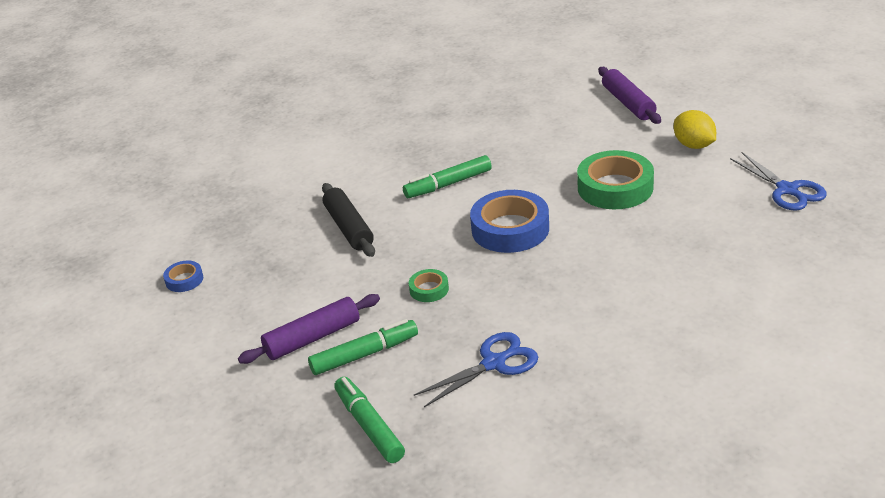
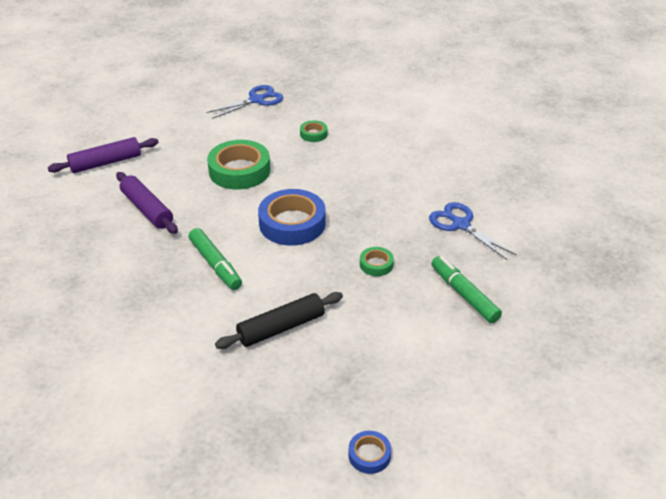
camera: 100 degrees left, 5 degrees up
(313, 338) = (449, 330): purple rolling pin -> purple rolling pin (147, 209)
(369, 426) = (543, 282): green marker -> none
(694, 145) = (186, 133): yellow lemon -> none
(704, 240) = (313, 134): none -> green tape

